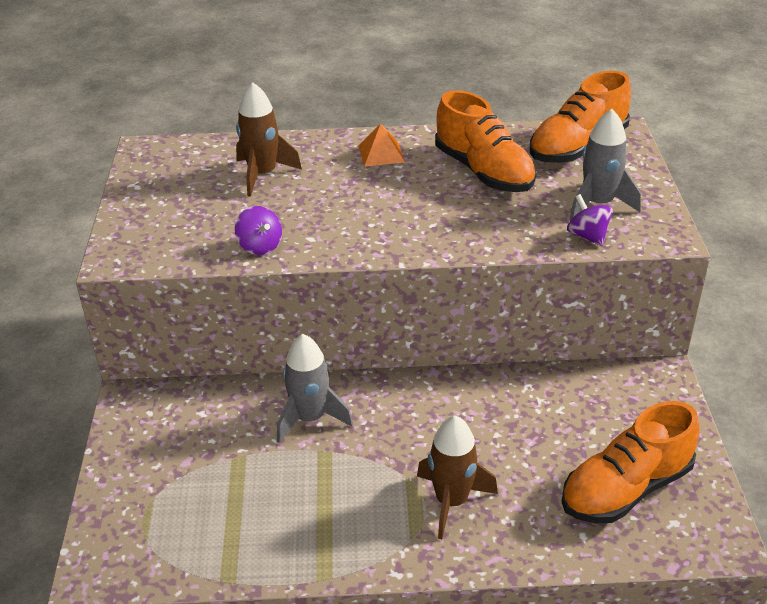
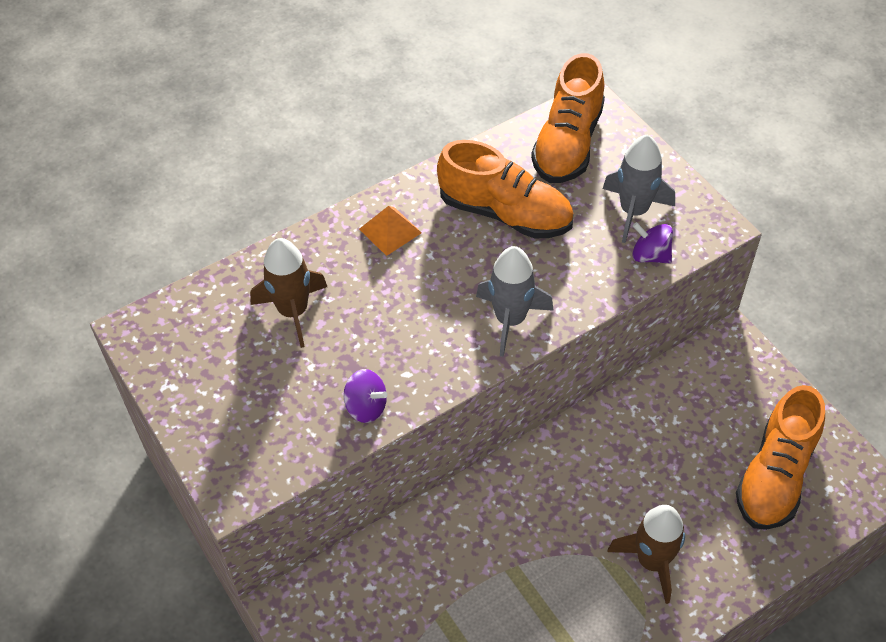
camera: 30 degrees left, 15 degrees up
(310, 418) = (473, 540): grey rocket -> grey rocket (510, 320)

